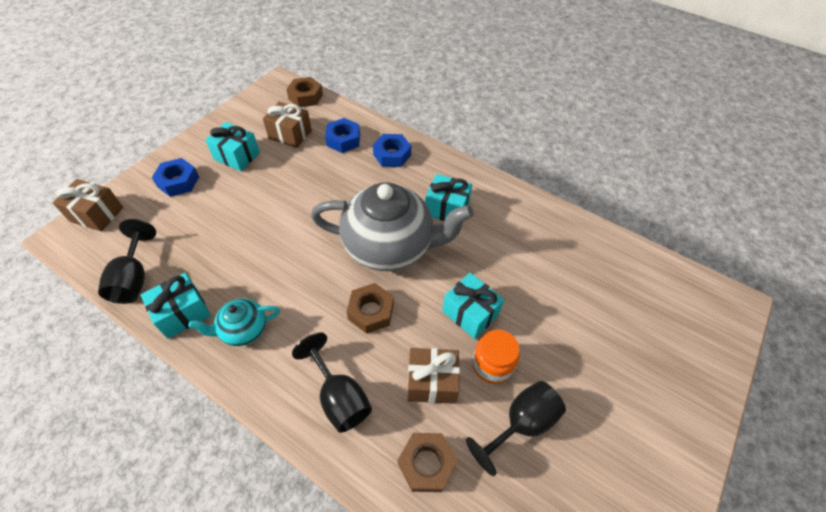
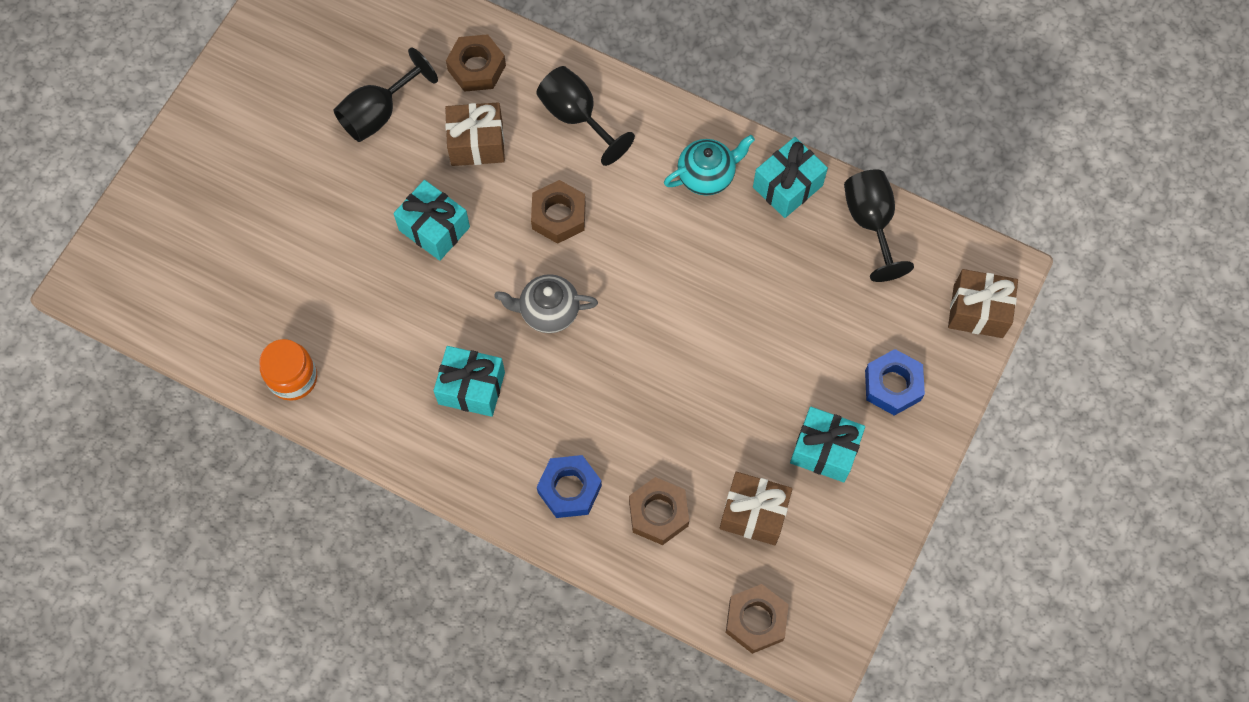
camera: 175 degrees right, 15 degrees up
(343, 140) = (658, 513): blue nut -> brown nut
(390, 246) = (548, 311): grey teapot -> grey teapot, size x0.48
(492, 365) = (408, 170): orange jar -> orange jar (293, 378)

